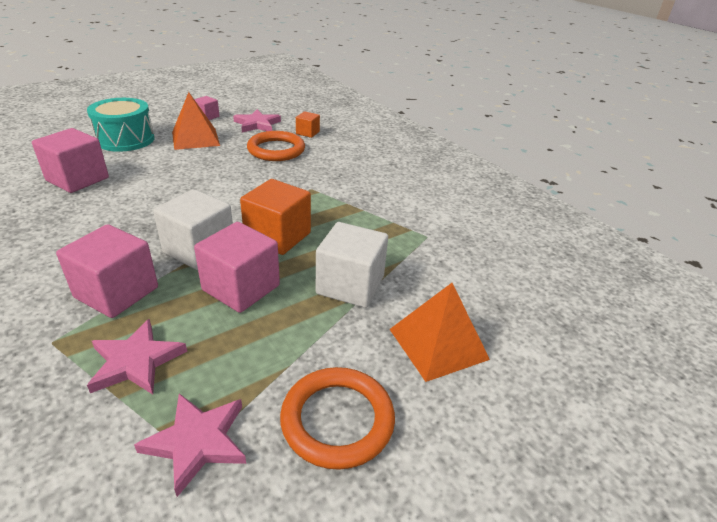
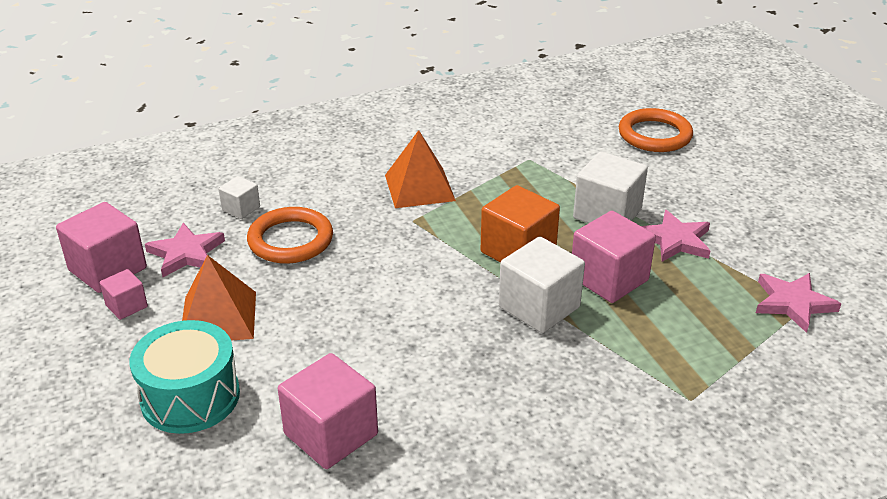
camera: 75 degrees left, 0 degrees up
(117, 292) = (614, 363): pink cube -> pink cube (108, 269)
(136, 361) = (713, 341): pink star -> pink star (675, 240)
(307, 133) = (241, 208): orange cube -> white cube
(337, 420) = (764, 238): orange ring -> orange ring (654, 135)
(438, 344) = (683, 181): orange pyramid -> orange pyramid (419, 187)

